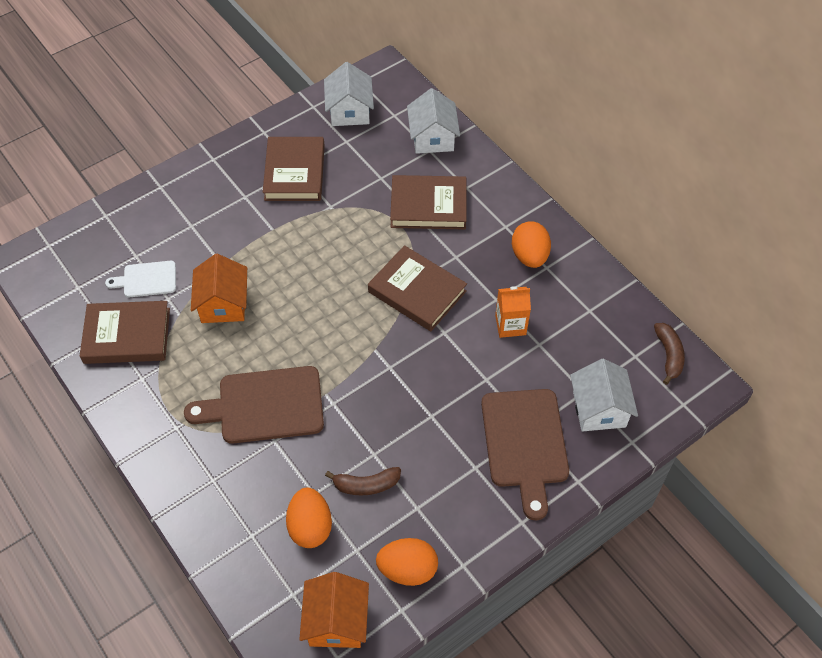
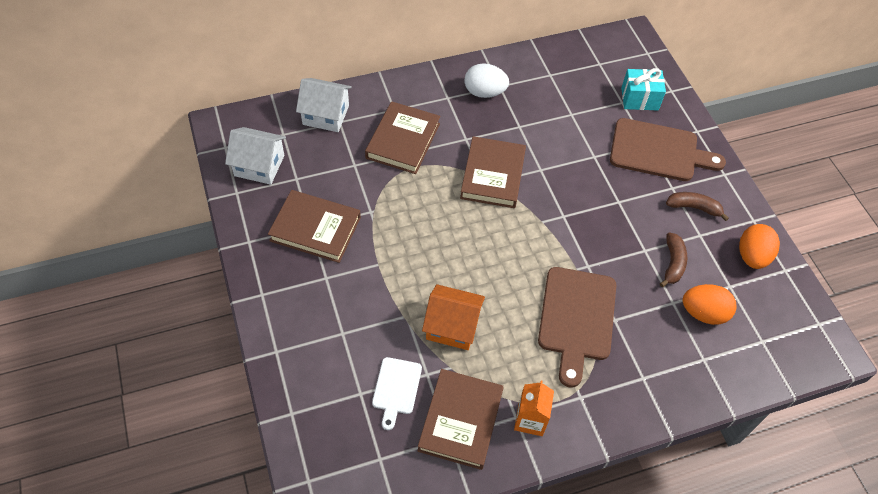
camera: 75 degrees left, 0 degrees up
(336, 621) = (789, 316): orange house -> none
(417, 291) = (492, 175): brown book -> brown book turned 45 degrees counterclockwise
(510, 325) = (547, 125): orange carton -> orange carton (530, 420)
(529, 256) = (484, 92): orange egg -> white egg
(599, 409) = (639, 99): white house -> turquoise gift
(669, 355) = (604, 46): brown banana -> brown banana (694, 208)

